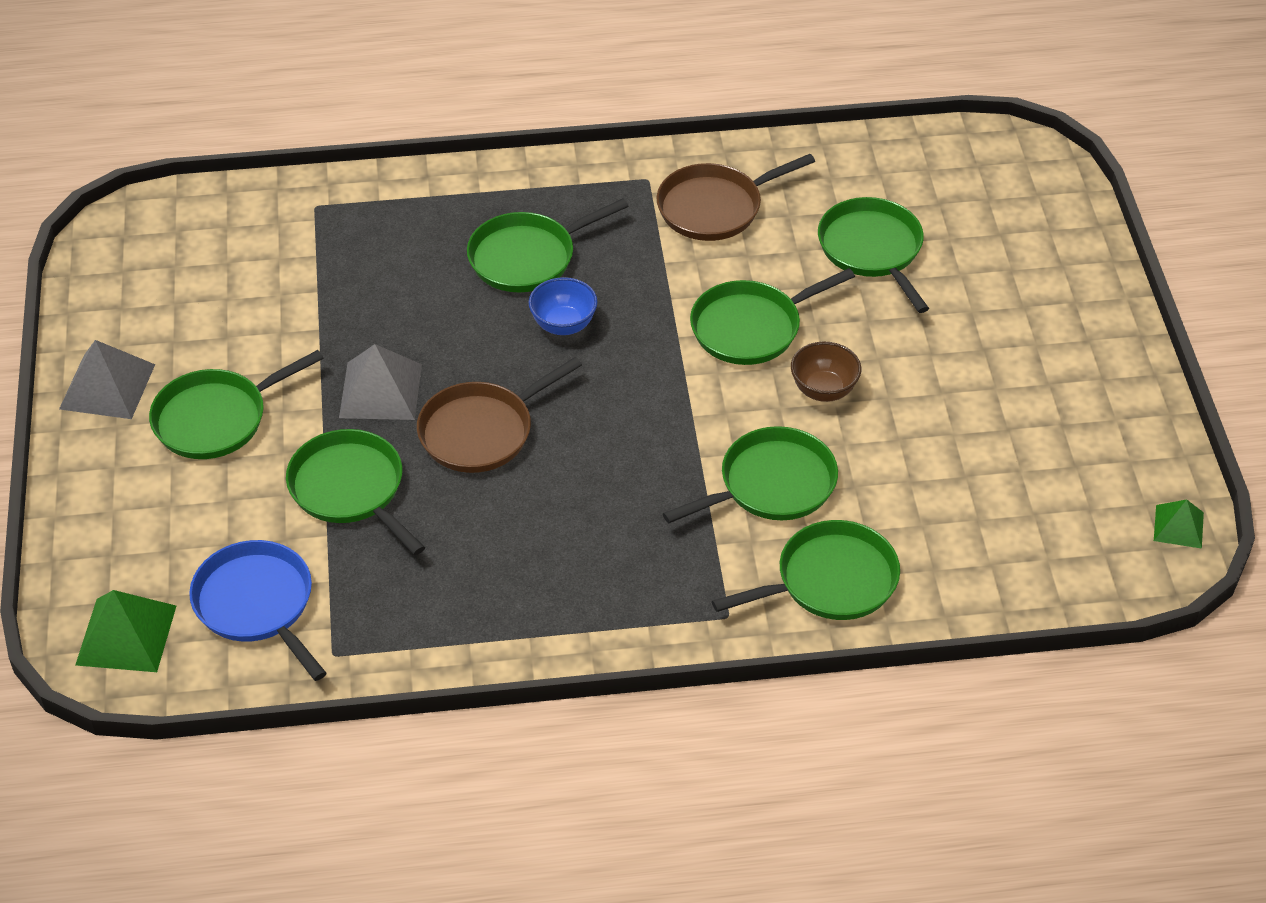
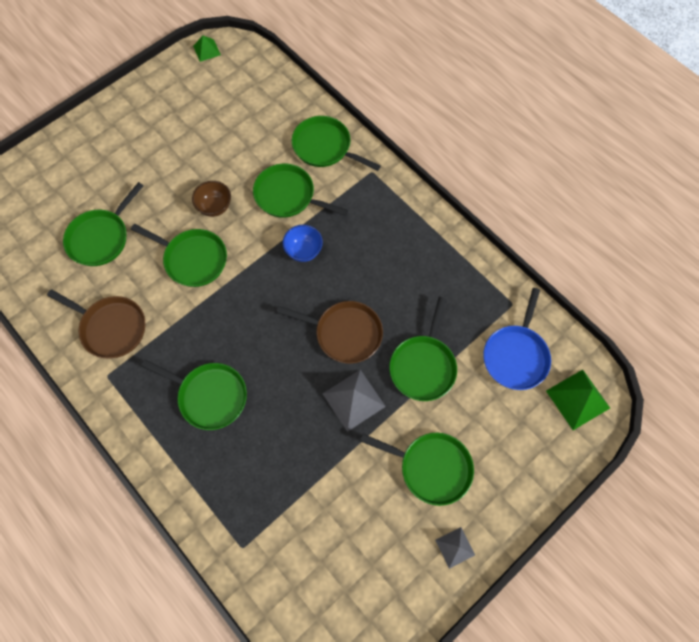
camera: 125 degrees left, 20 degrees up
(107, 386) = (455, 547): grey pyramid -> grey pyramid, size x0.60
(563, 325) = (248, 344): blue bowl -> blue bowl (303, 251)

